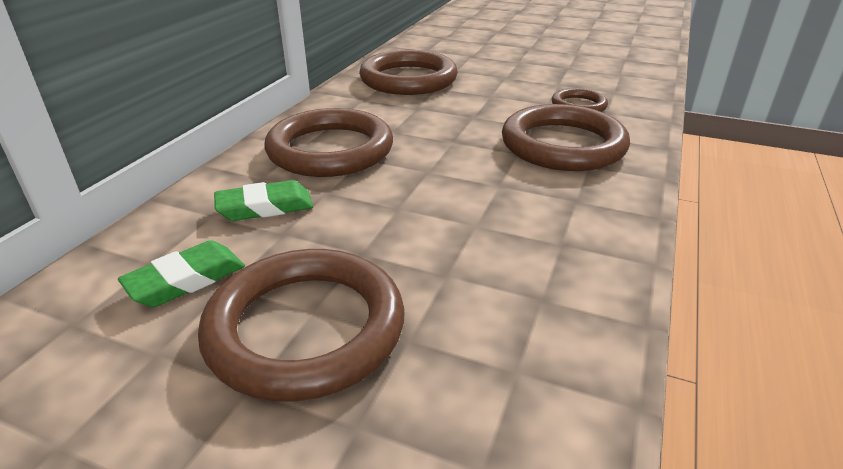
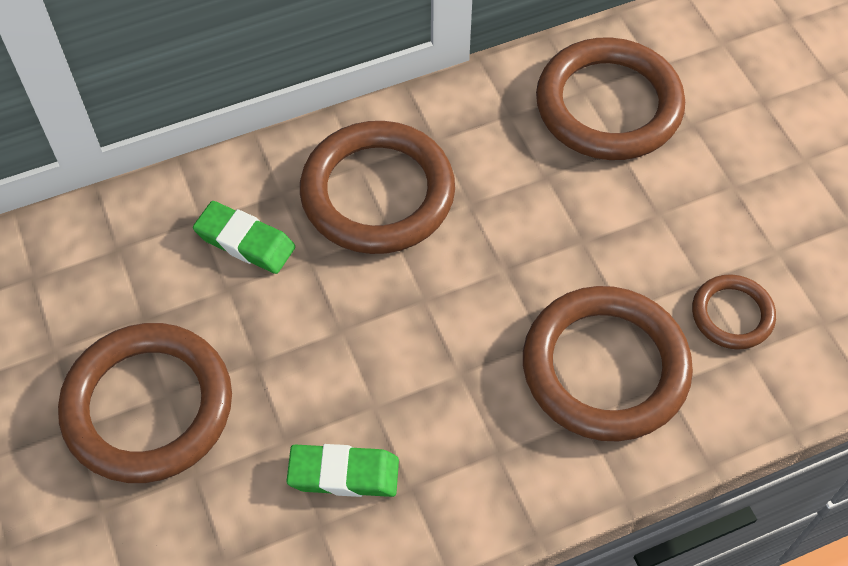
camera: 45 degrees right, 25 degrees up
(186, 280) = (123, 289): green eraser -> green eraser (344, 474)

